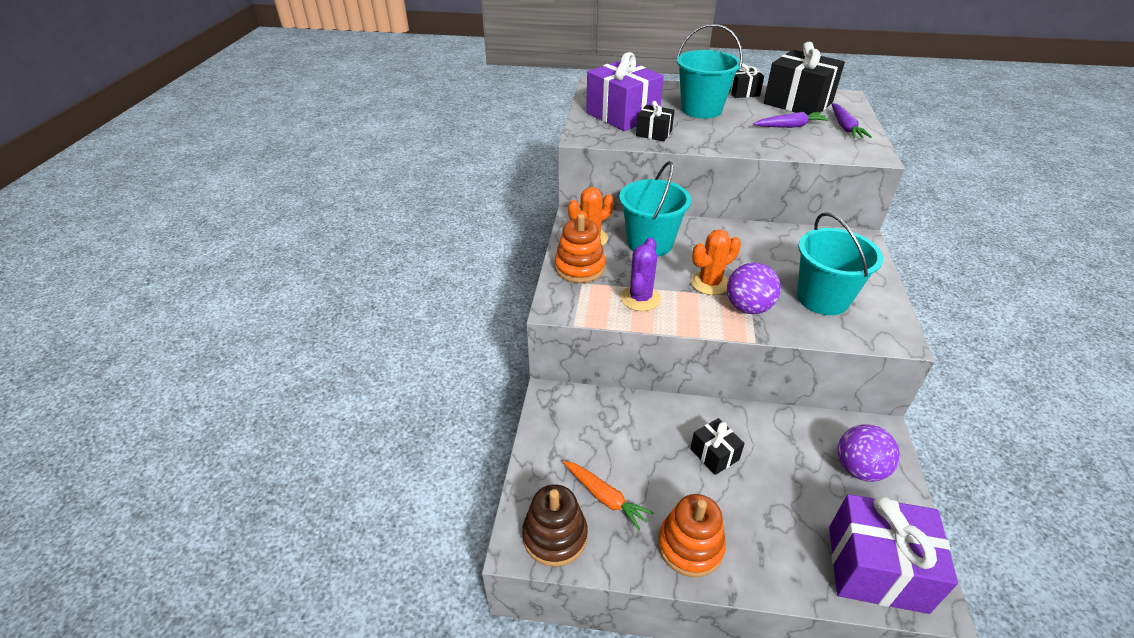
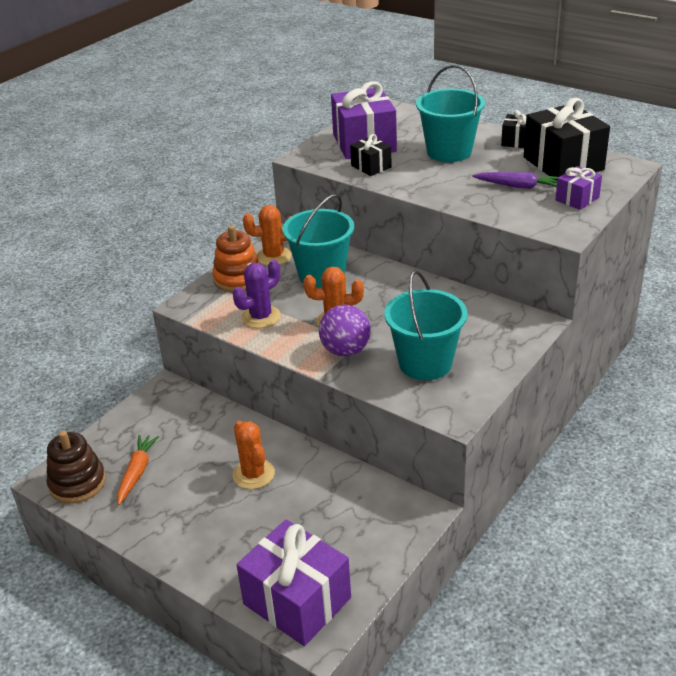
camera: 30 degrees right, 5 degrees down
(605, 497) = (137, 472): orange carrot -> orange carrot turned 150 degrees counterclockwise
(690, 546) = (167, 527): orange stacking toy -> none
(714, 454) = (253, 474): black gift -> orange cactus
(845, 127) = (577, 199): purple carrot -> purple gift
(859, 468) = (368, 530): purple ball -> none

